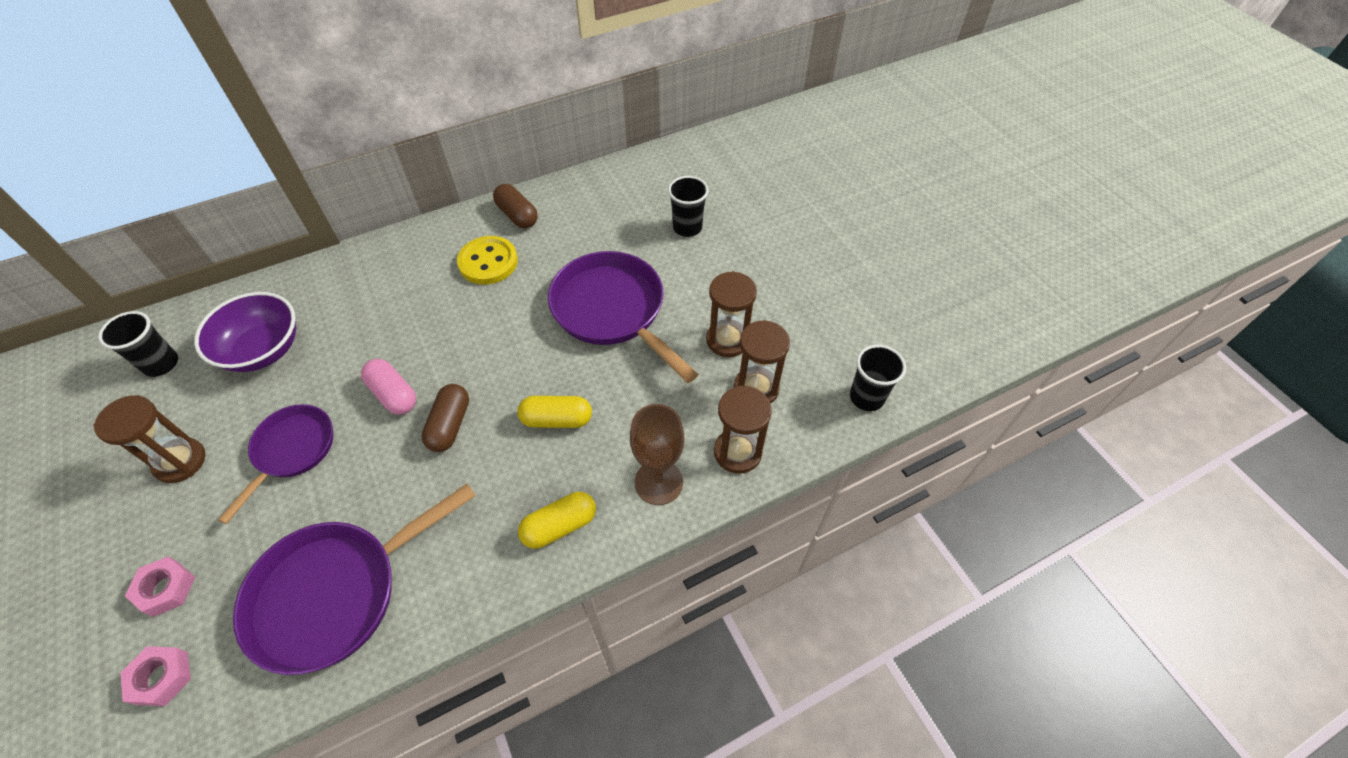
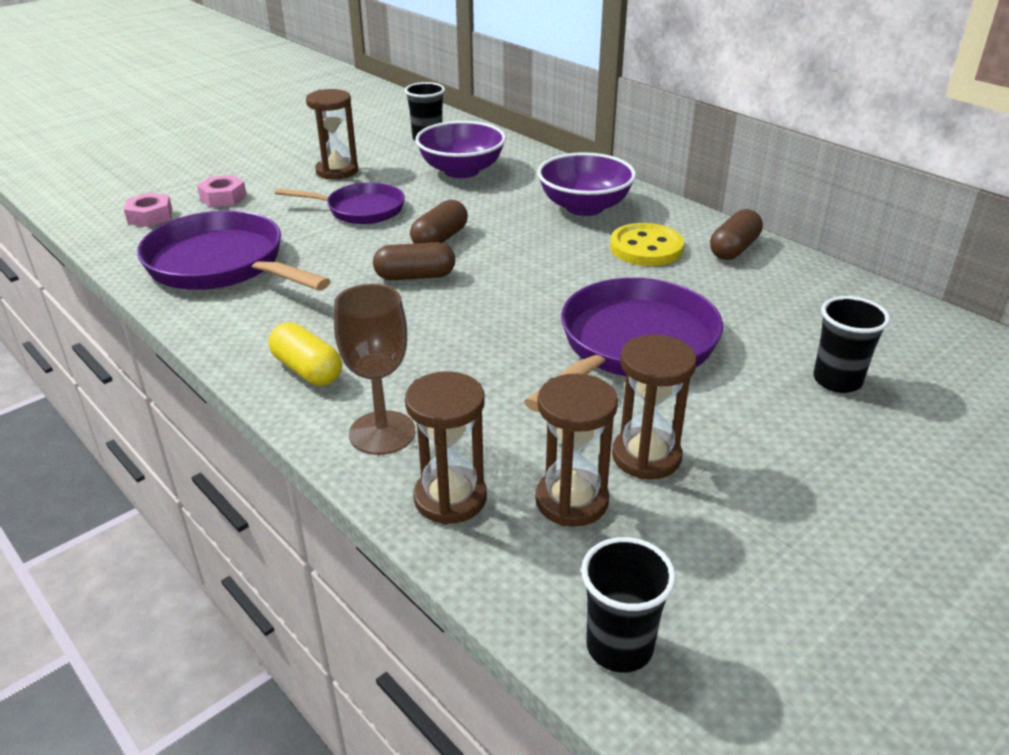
camera: 75 degrees right, 20 degrees down
(393, 394) = (440, 239): pink capsule -> brown capsule
(399, 279) = (584, 207): none -> purple bowl
(557, 419) = (447, 339): yellow capsule -> none

